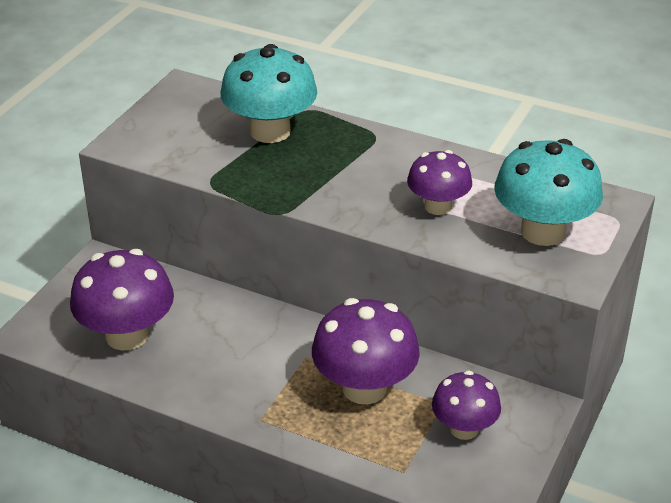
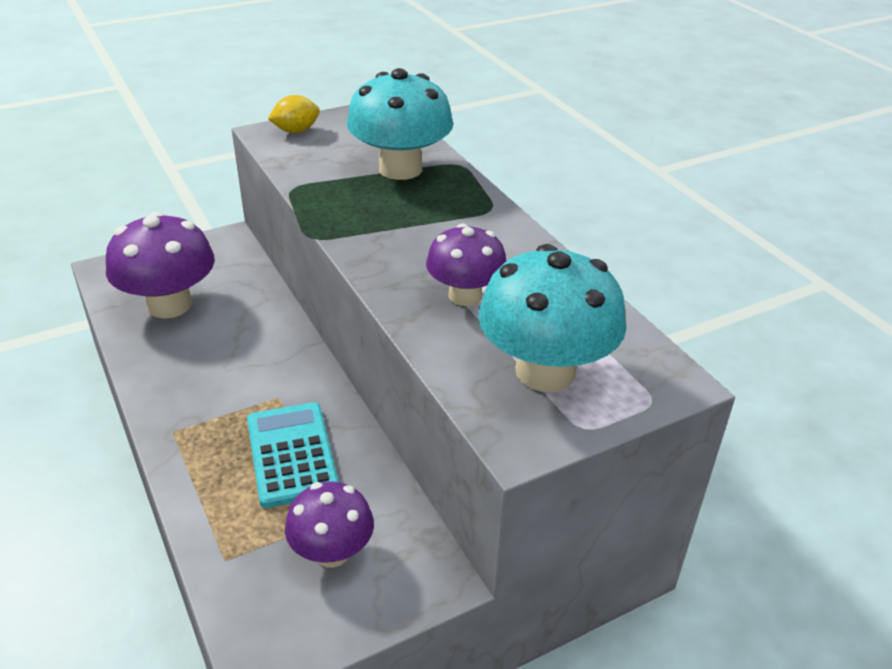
camera: 35 degrees right, 0 degrees up
(141, 133) = (296, 131): none -> yellow lemon
(364, 388) = (291, 454): purple mushroom -> turquoise calculator

